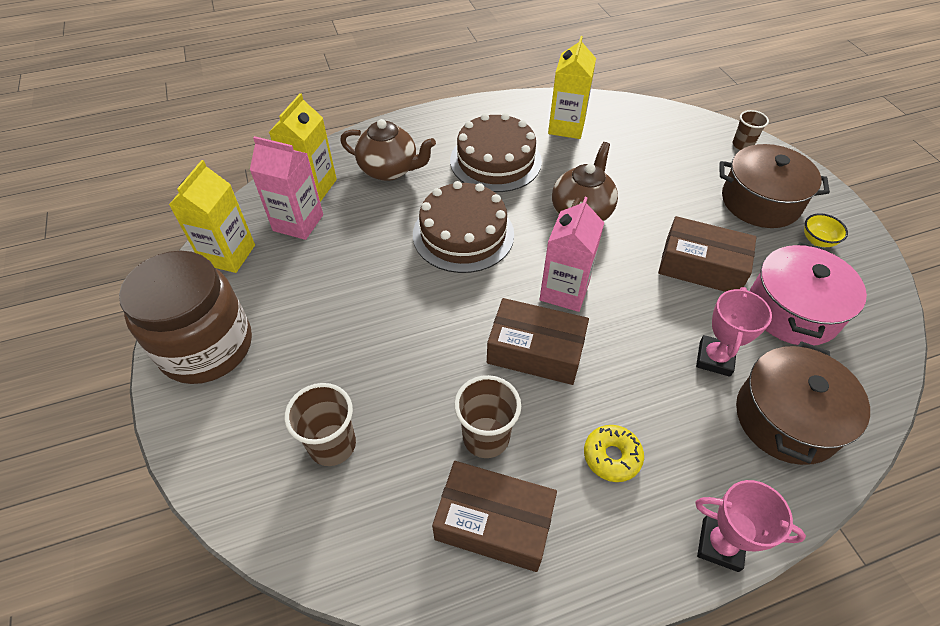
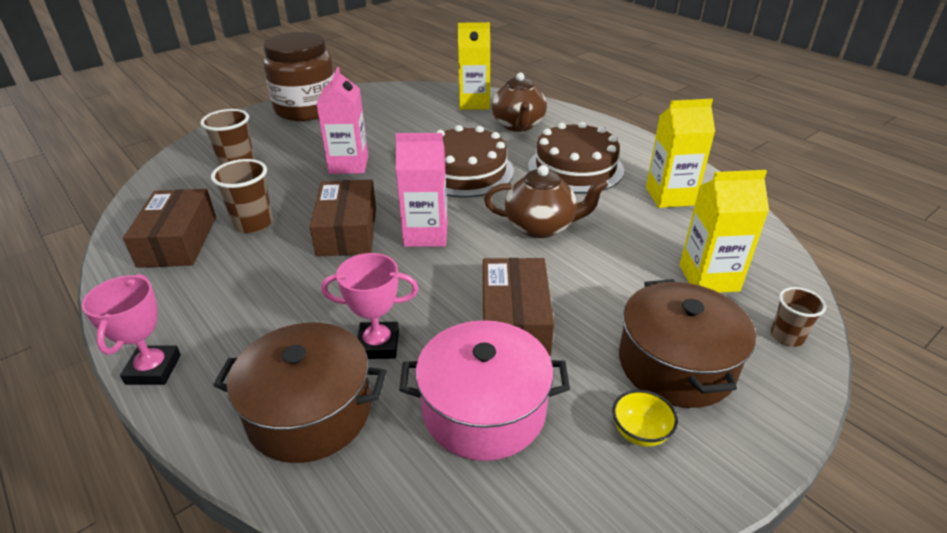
camera: 70 degrees right, 15 degrees down
(228, 255) = (387, 95): yellow carton -> yellow carton (709, 278)
(298, 222) = (432, 108): pink carton -> pink carton (349, 165)
(612, 456) = (243, 290): yellow donut -> none

